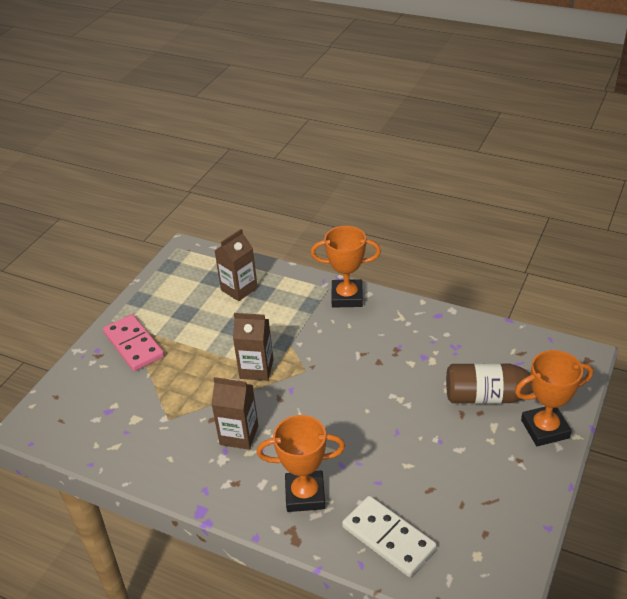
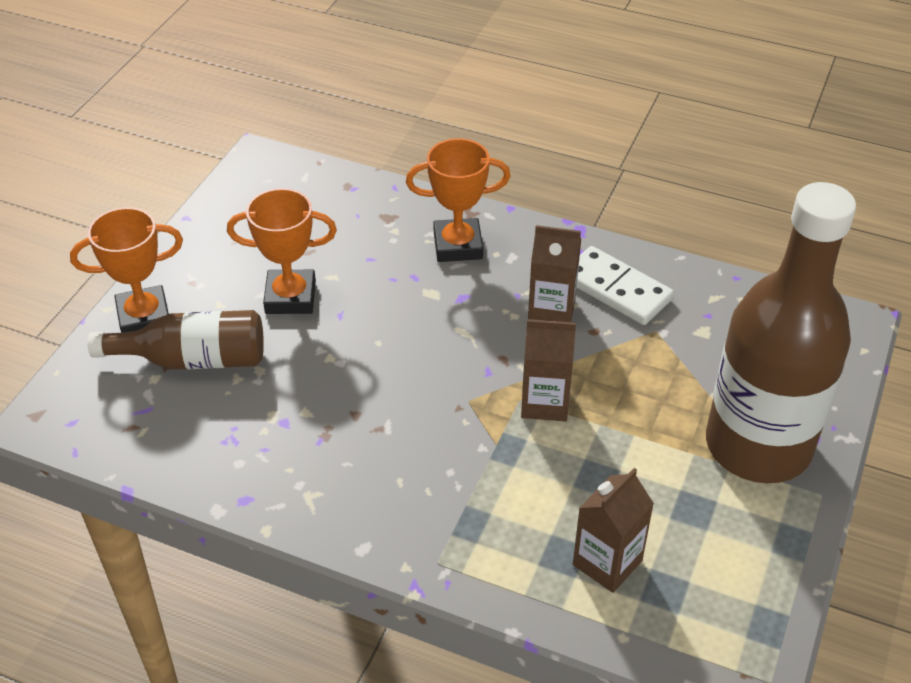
camera: 175 degrees right, 5 degrees up
(133, 345) = (758, 446): pink domino -> brown bottle
(347, 297) = (402, 540): orange trophy -> orange trophy (290, 297)
(388, 538) = (363, 207): white domino -> white domino (616, 289)

